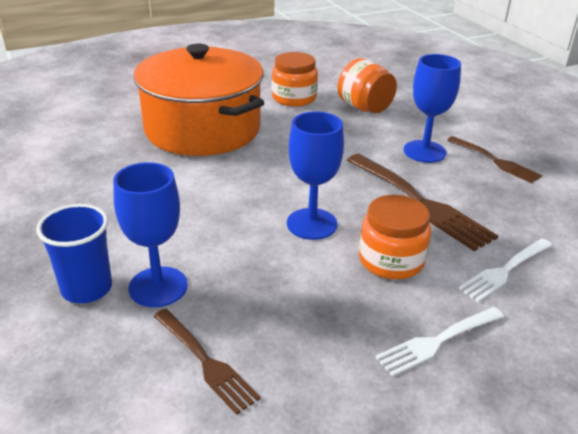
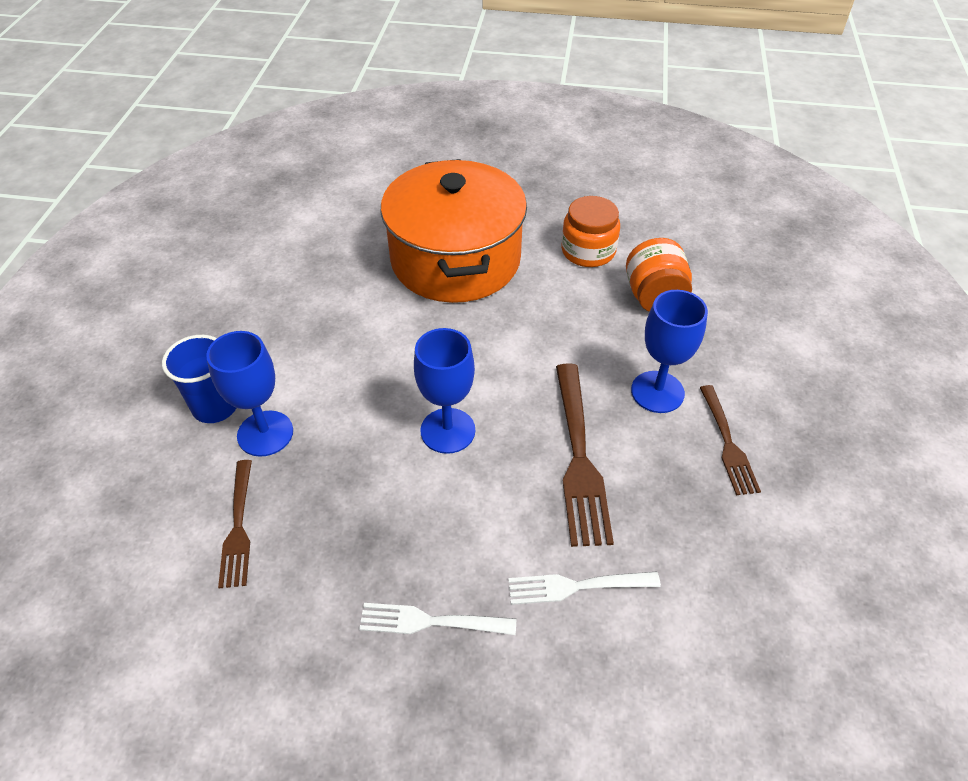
camera: 35 degrees right, 15 degrees up
(391, 260) = (479, 512): orange jar -> none

